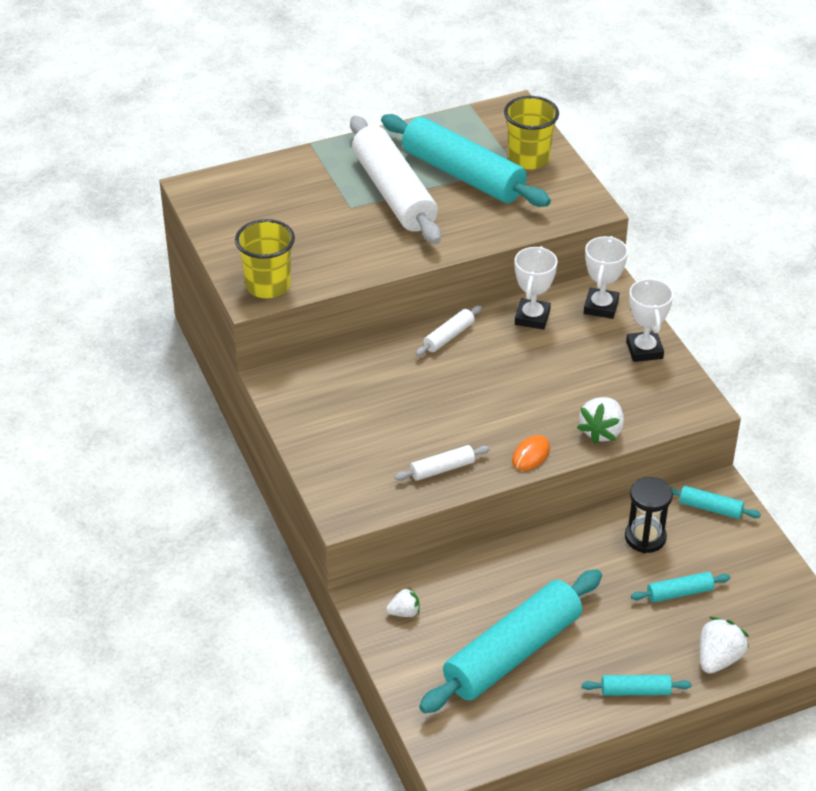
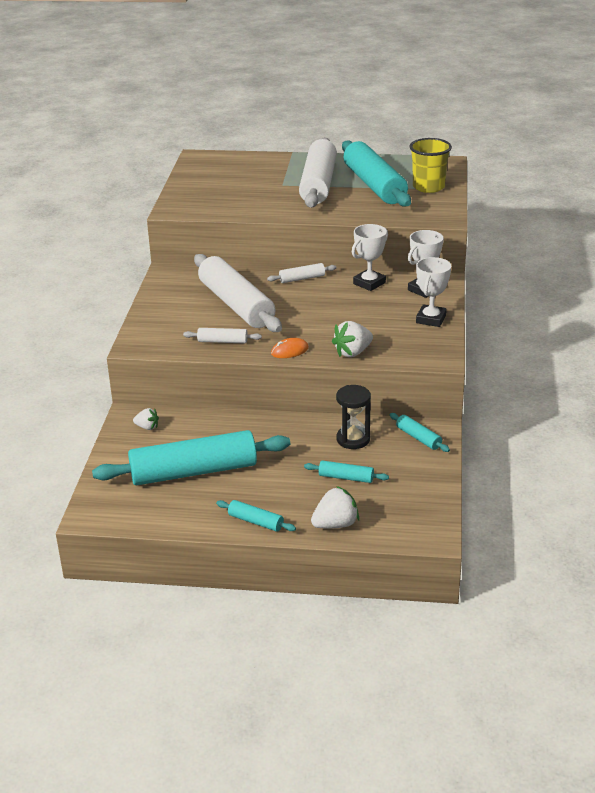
camera: 30 degrees right, 10 degrees down
(268, 285) = (187, 207): yellow cup -> none
(407, 406) = (236, 305): none -> white rolling pin

